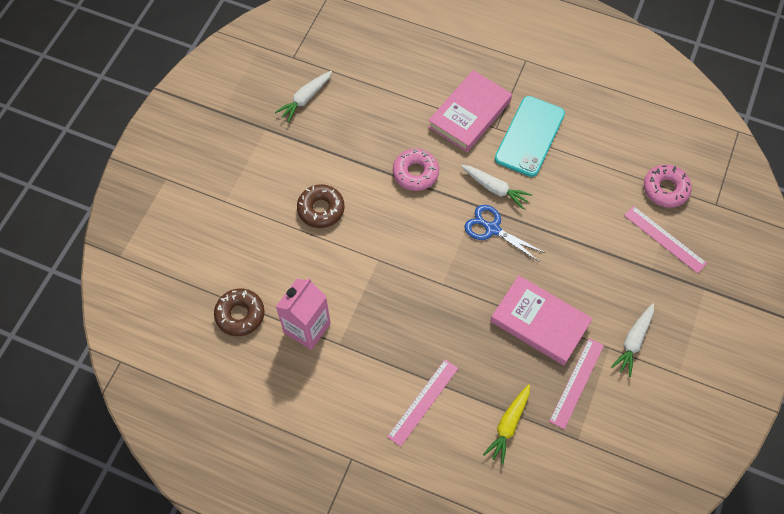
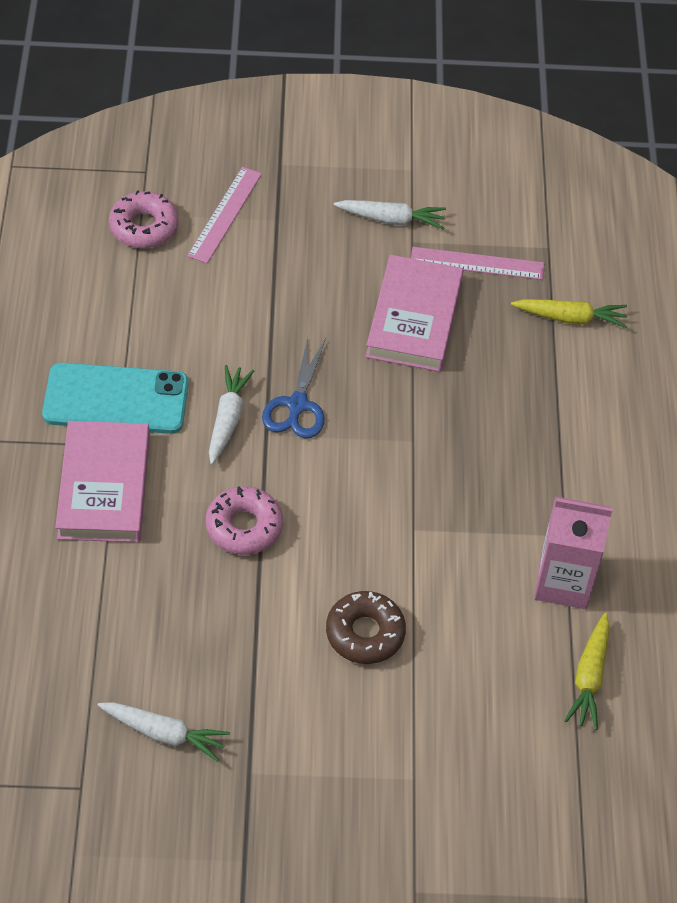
camera: 115 degrees left, 10 degrees down
(240, 315) = (589, 677): brown donut -> yellow carrot
(423, 402) = (591, 414): pink ruler -> none
(469, 114) = (104, 487): pink book -> pink book turned 75 degrees clockwise

